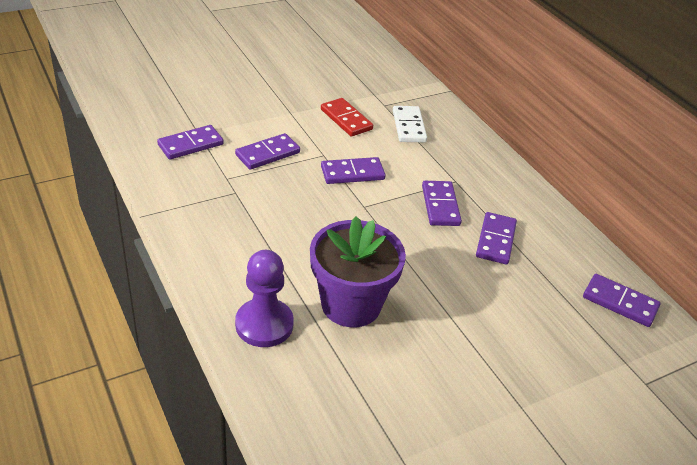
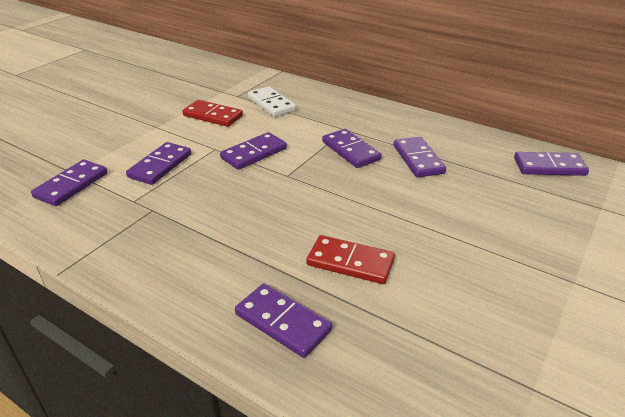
camera: 25 degrees left, 5 degrees down
(264, 324) = (282, 322): purple pawn -> purple domino
(351, 304) = (350, 262): purple flower pot -> red domino

